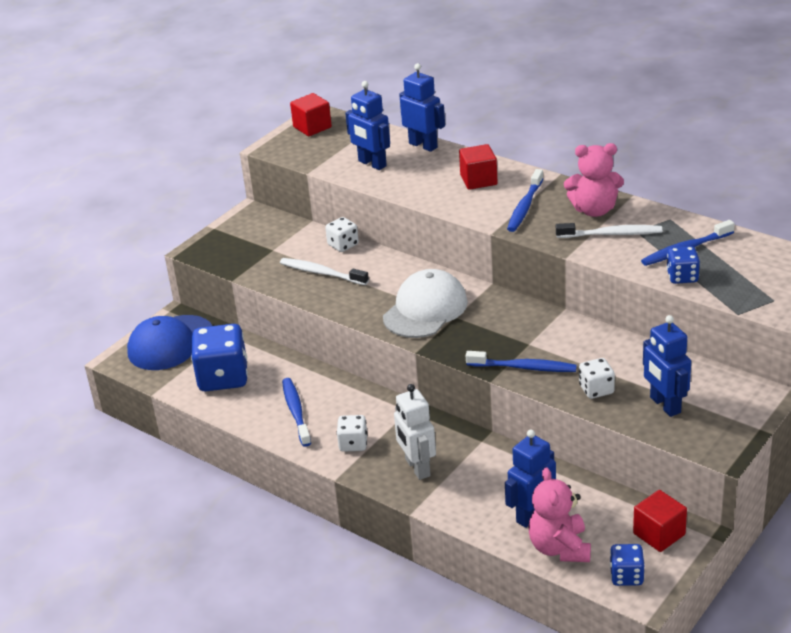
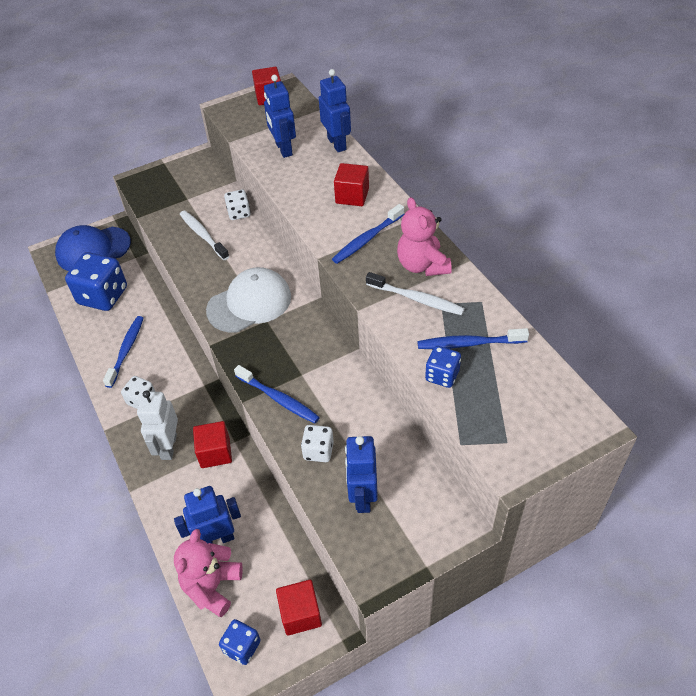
camera: 25 degrees right, 15 degrees up
(470, 455) = (215, 453): none -> red cube
(594, 210) = (422, 265): pink teddy bear -> pink teddy bear turned 45 degrees clockwise

